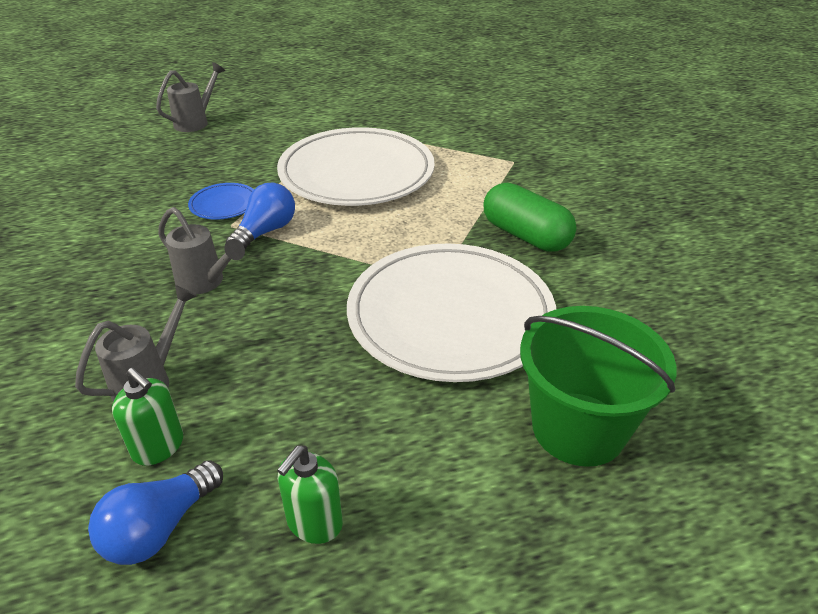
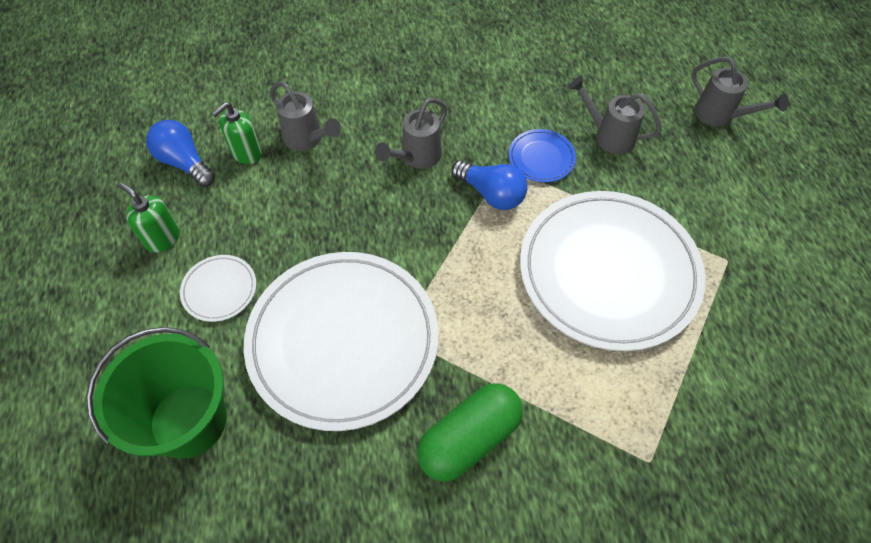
camera: 95 degrees right, 20 degrees up
(204, 170) = (608, 136): none -> grey watering can
(398, 433) = (219, 290): none -> white plate

